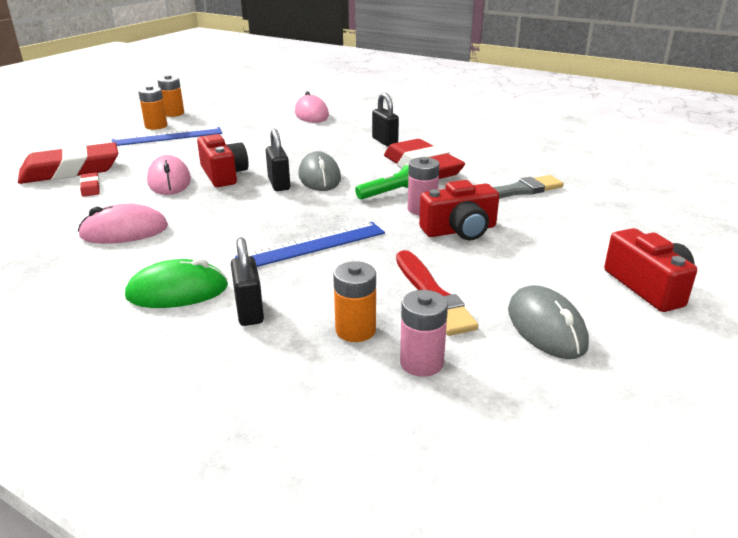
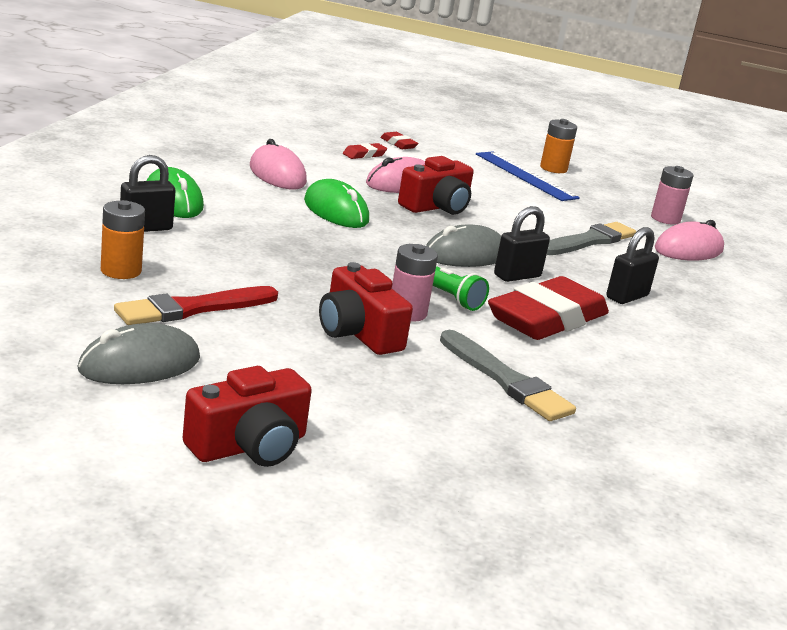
camera: 70 degrees right, 5 degrees down
(71, 171) = (398, 144): red eraser -> red eraser, size x0.41
(173, 113) = (604, 174): orange battery -> none
(224, 214) = (336, 211): none -> green mouse
(279, 184) = (429, 234): black padlock -> black padlock (517, 276)
(296, 137) = (589, 241): none -> grey brush
(312, 245) = (283, 252): blue ruler -> none
(421, 363) = (69, 297): pink battery -> pink battery (665, 219)

